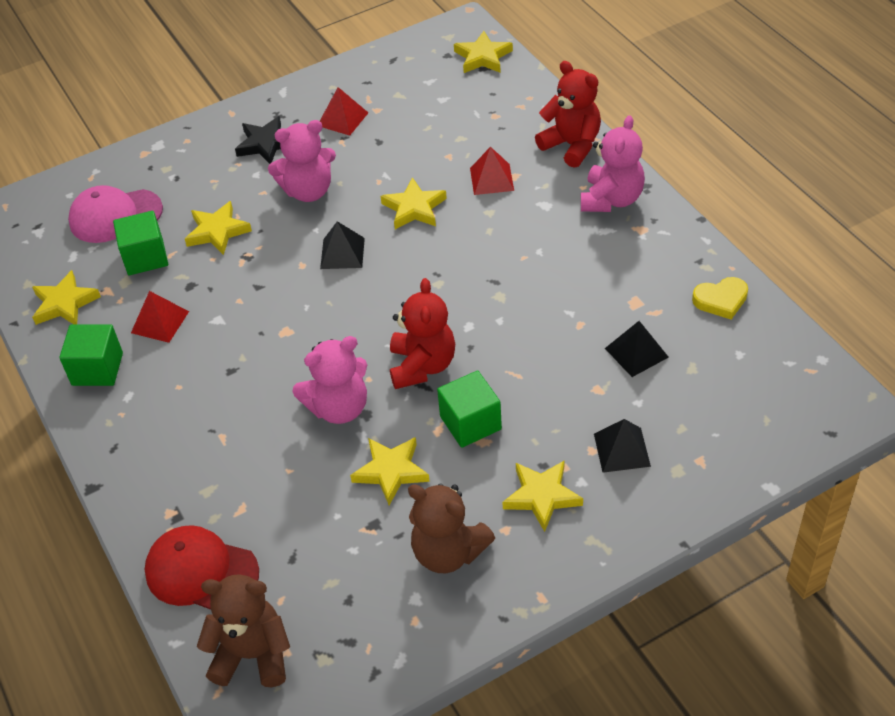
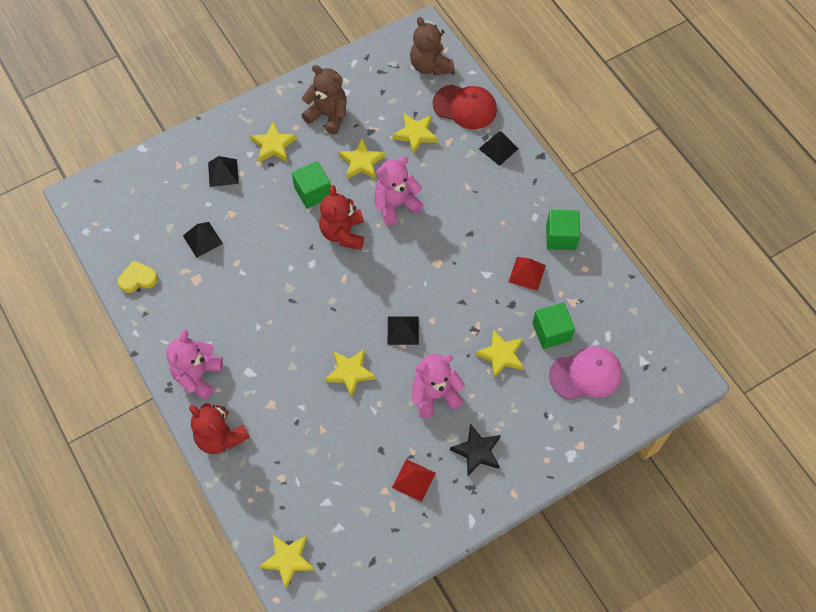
camera: 175 degrees right, 15 degrees up
(64, 303) = (600, 291): yellow star -> yellow star (415, 134)
(159, 498) = (498, 148): none -> black pyramid
(252, 655) = (430, 66): brown teddy bear -> brown teddy bear turned 60 degrees clockwise
(492, 179) = (288, 401): red pyramid -> none

